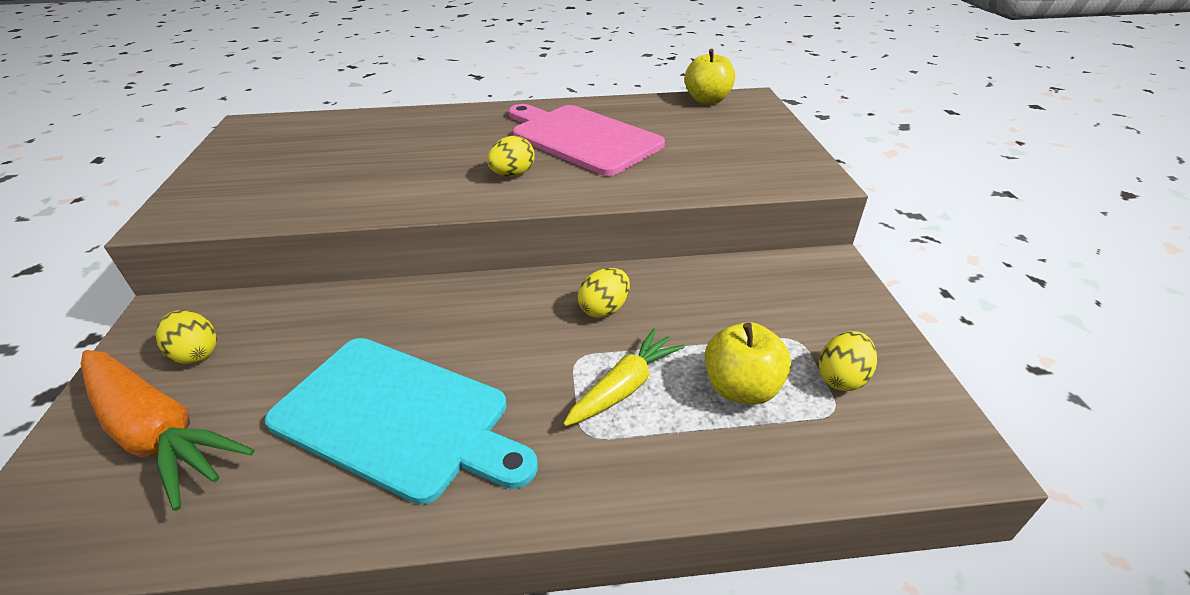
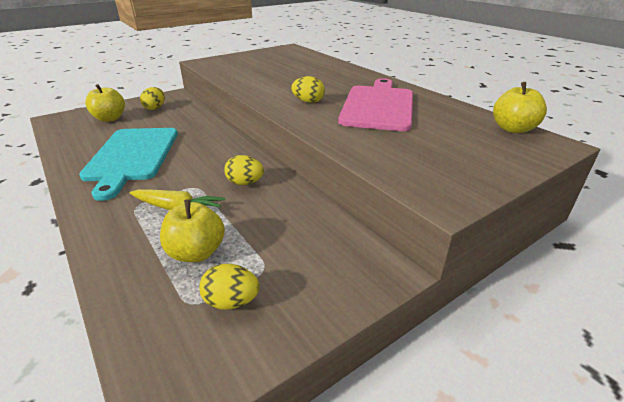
camera: 60 degrees right, 5 degrees down
(157, 433) = (110, 119): orange carrot -> yellow apple

